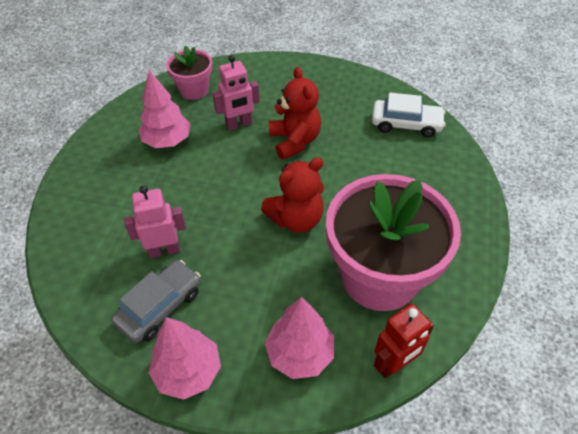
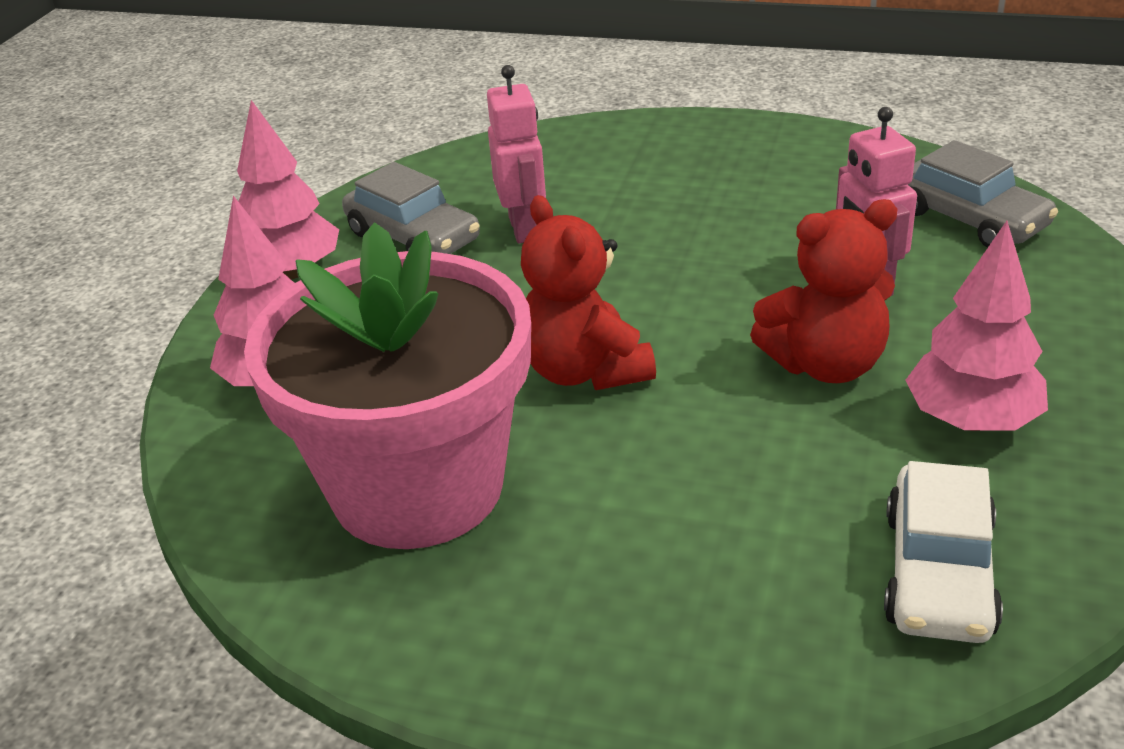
camera: 95 degrees right, 15 degrees down
(167, 141) = (796, 204): pink tree -> pink tree (971, 421)
(194, 90) = (970, 219): pink flower pot -> grey car
(394, 364) = (216, 495): red robot -> none

